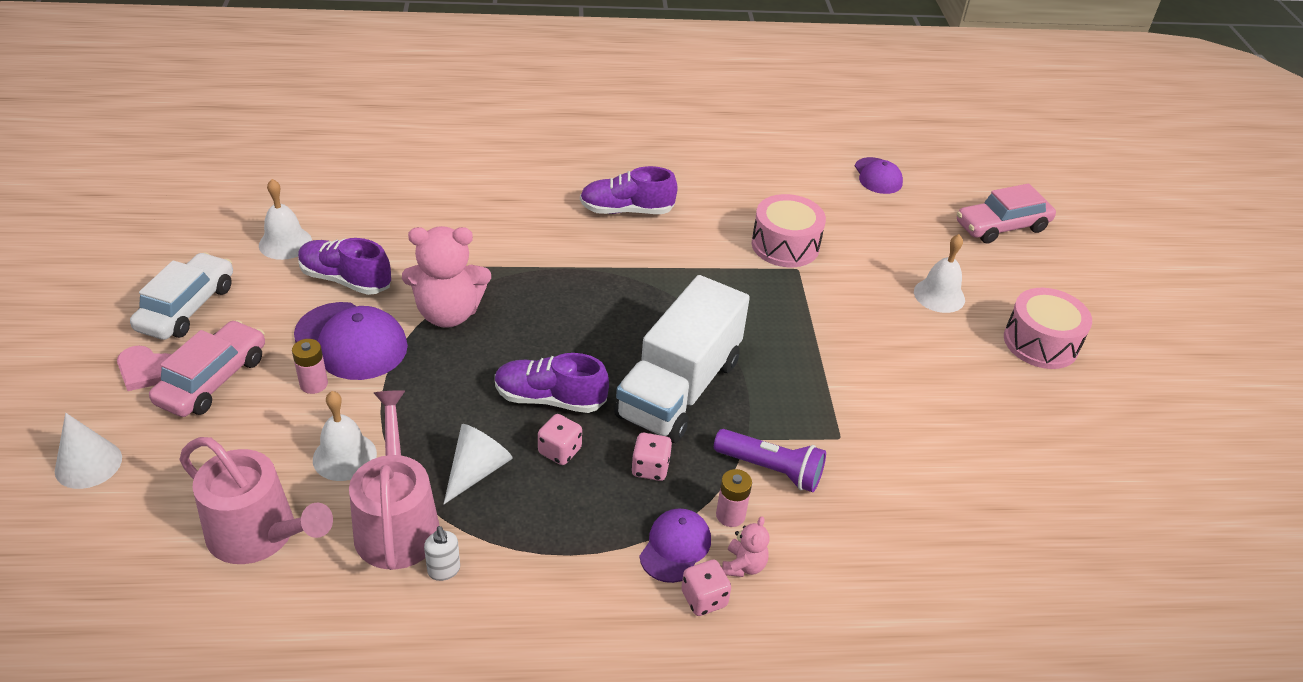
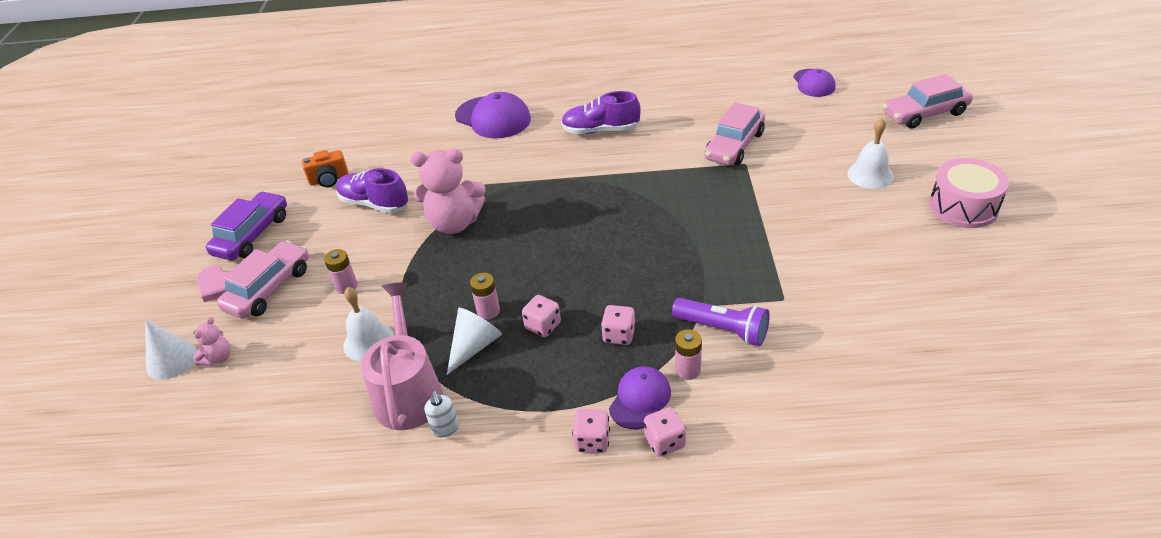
camera: 10 degrees right, 0 degrees up
(187, 307) = (252, 235): white car -> purple car
(259, 534) = (299, 407): pink watering can -> none
(285, 243) = (329, 180): white bell -> orange camera
(351, 341) = (377, 251): purple cap -> purple cap (493, 118)
(493, 428) = (488, 311): none -> pink battery
(550, 399) = (535, 284): purple shoe -> none
(620, 594) = (592, 441): none -> pink dice
(679, 389) = (644, 268): white truck -> none
(743, 565) = (699, 412): pink teddy bear -> pink teddy bear (218, 358)
(785, 245) = (734, 146): pink drum -> pink car

